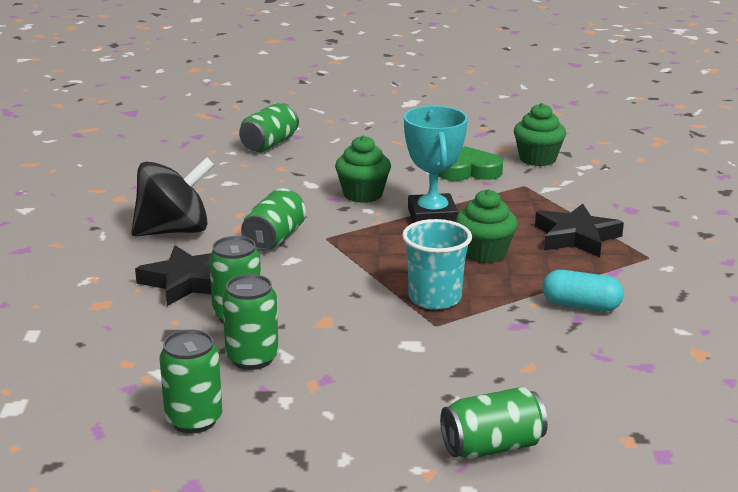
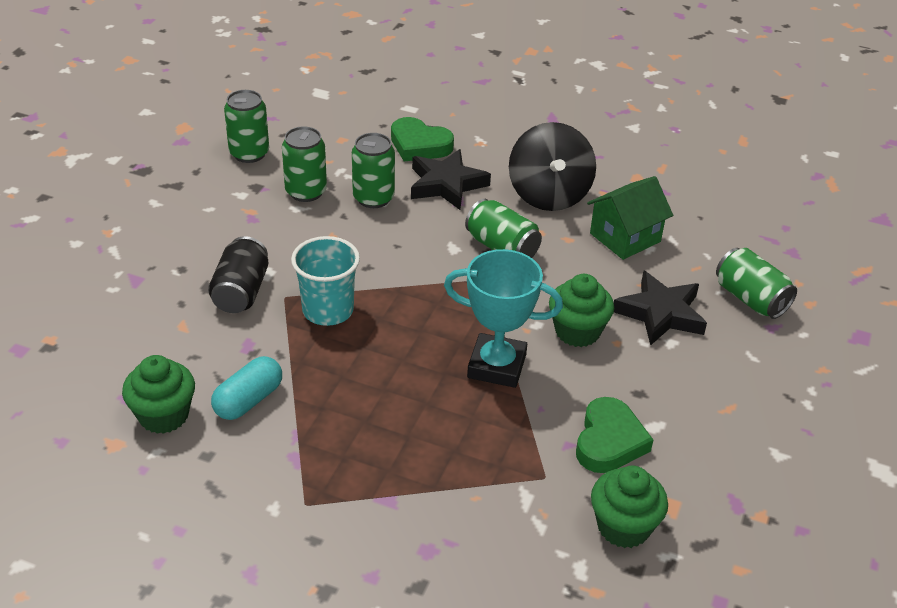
camera: 110 degrees right, 15 degrees up
(115, 311) = (419, 145): none -> green heart
(221, 192) = (625, 237): none -> green house
(451, 349) = (241, 292): none -> black can
(484, 253) = (392, 374): green cupcake -> green cupcake (164, 415)
(492, 447) = (106, 269): green can -> none
(576, 237) = (386, 462): black star -> black star (660, 313)

